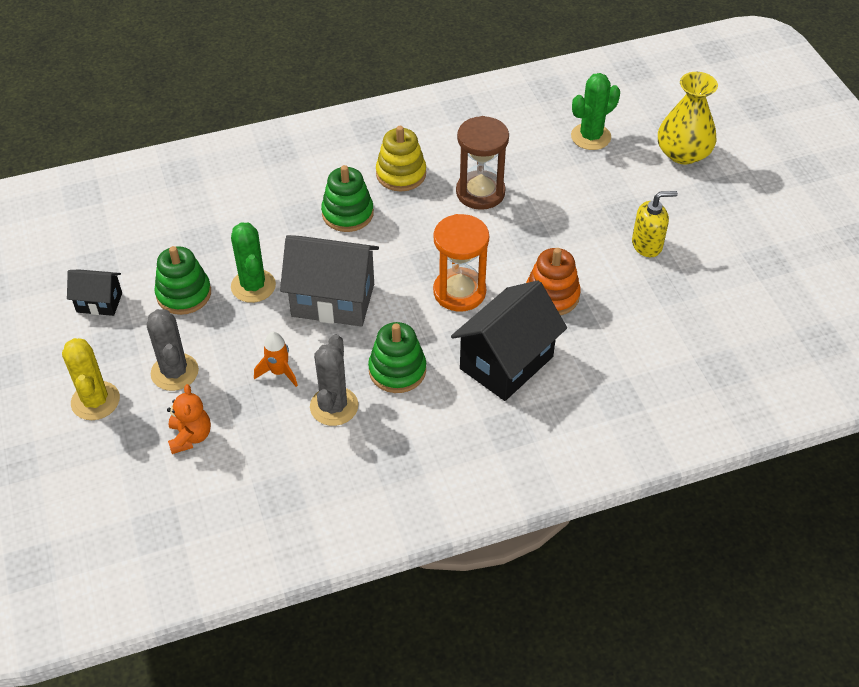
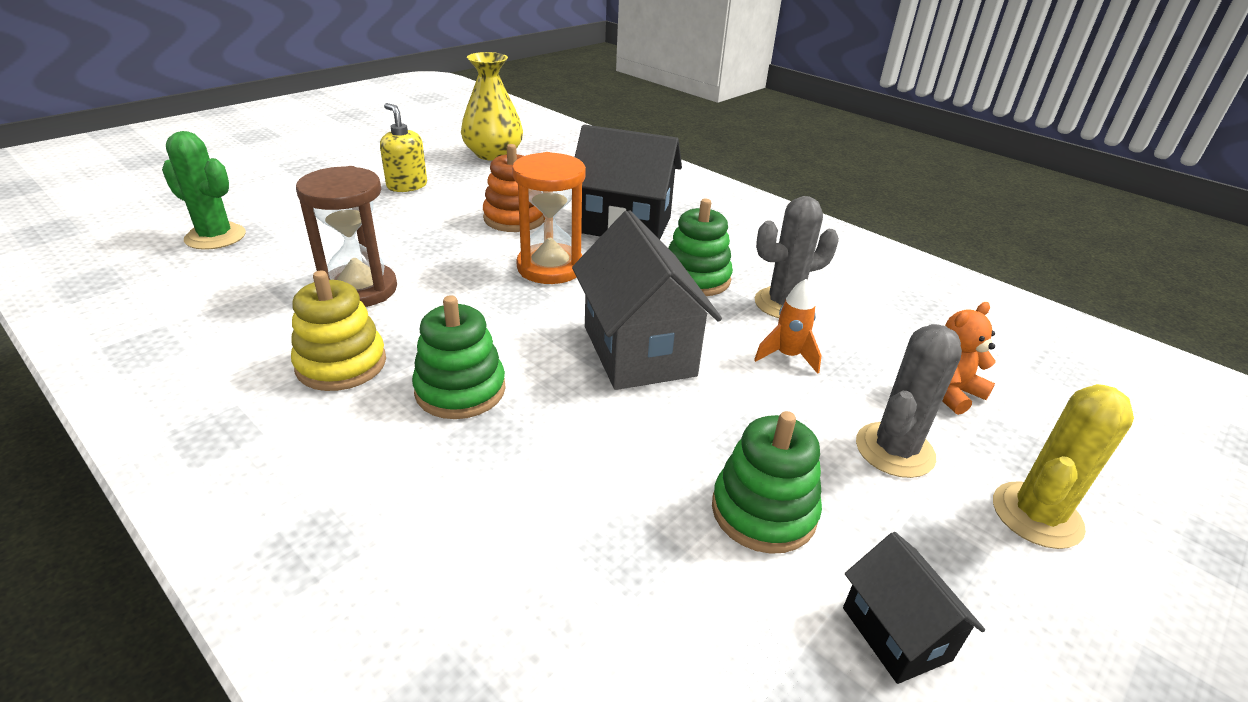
camera: 120 degrees left, 15 degrees down
(253, 286) = (678, 434): green cactus -> none
(683, 153) = (241, 185): yellow vase -> yellow vase (493, 154)

